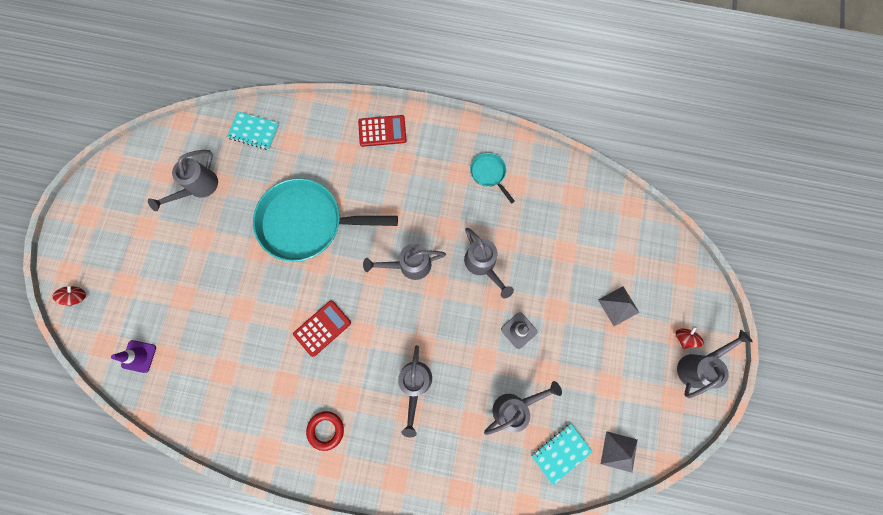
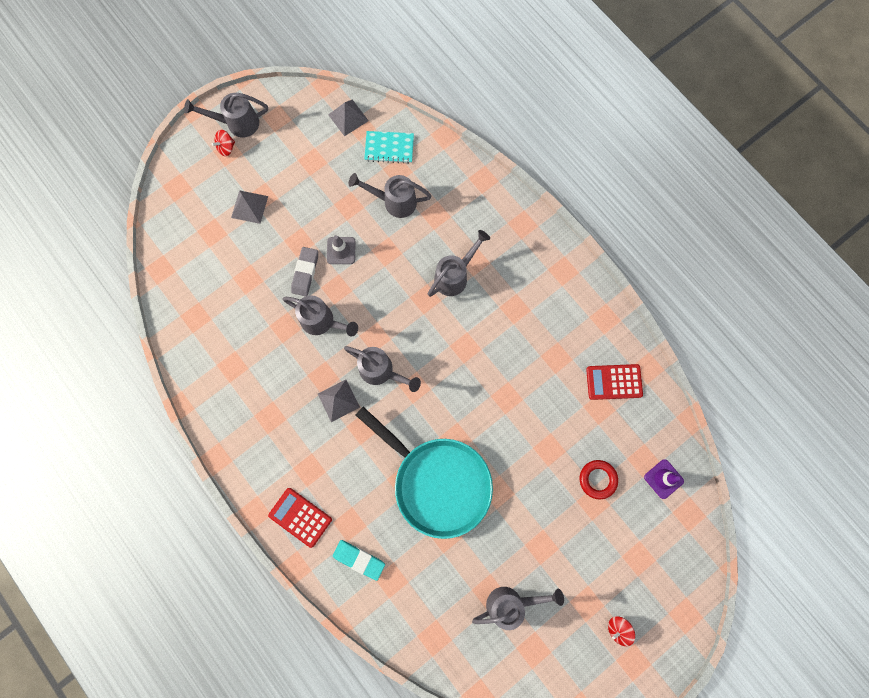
camera: 140 degrees left, 0 degrees up
(77, 296) = (688, 582): red spinning top -> red spinning top (618, 628)
(254, 131) = (418, 622): turquoise notebook -> none
(322, 137) = (359, 559): none -> turquoise eraser
(322, 328) = (493, 378): red calculator -> red calculator (614, 382)
(326, 430) = (549, 298): red ring -> red ring (597, 479)
(422, 221) = (338, 400): none -> grey pyramid
(483, 265) = (322, 322): grey watering can -> grey watering can turned 105 degrees clockwise
(489, 174) = (245, 395): turquoise pan -> none
(529, 291) = (305, 272): none -> grey eraser

